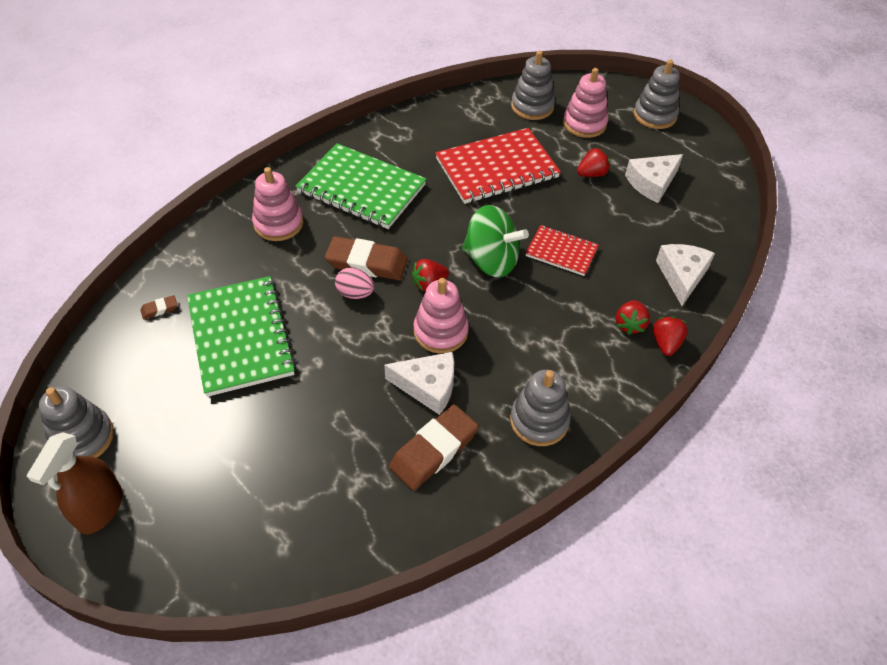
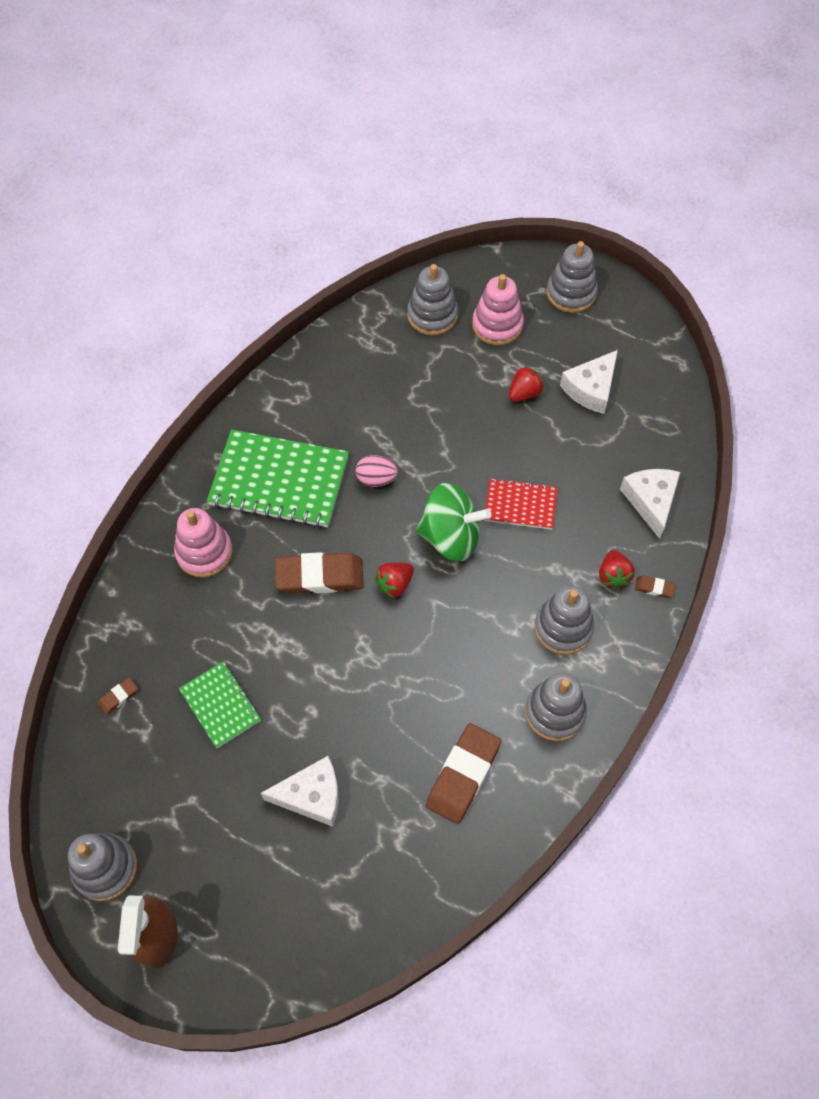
camera: 15 degrees left, 10 degrees up
(241, 337) = (220, 705): green notebook -> green notebook, size x0.55
(355, 293) = (321, 618): pink egg -> pink egg (376, 479)
(428, 386) = (434, 706): white cheese -> white cheese (311, 796)
(440, 331) = (426, 639): pink stacking toy -> none
(497, 168) = (419, 413): red notebook -> none
(569, 354) = (563, 628): none -> grey stacking toy
(665, 343) = (654, 588): red strawberry -> brown eraser

